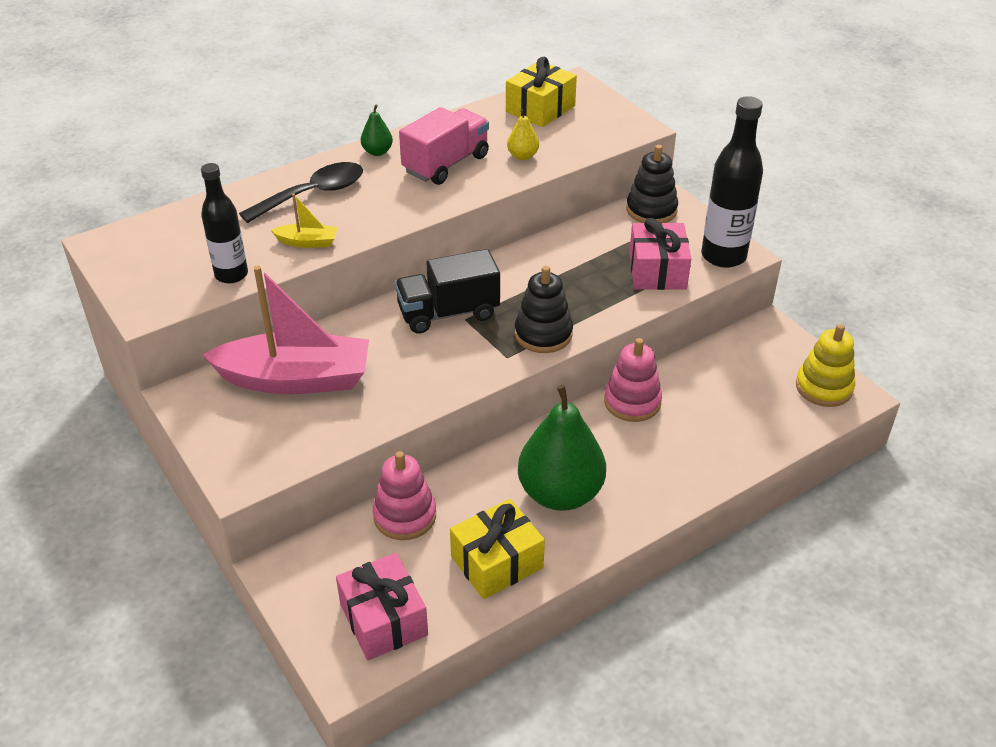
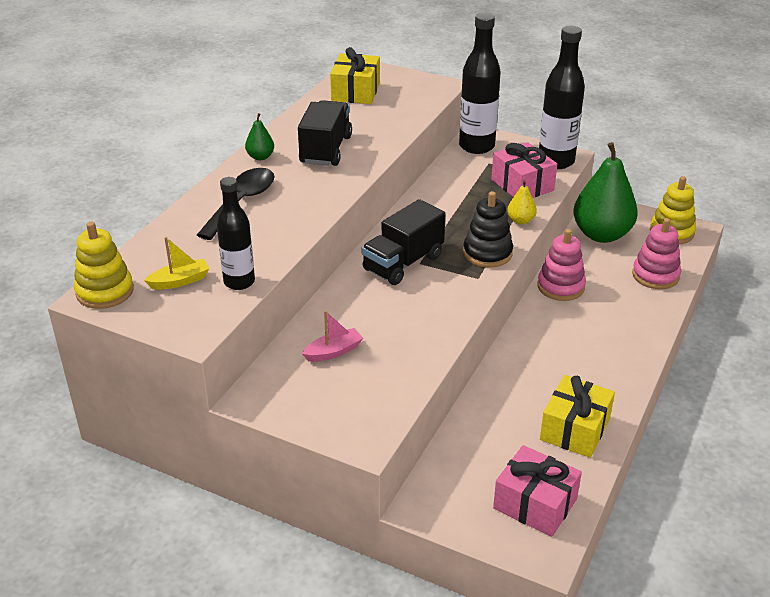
camera: 30 degrees left, 5 degrees down
(116, 241) = (105, 291): none -> yellow stacking toy
(296, 379) = (333, 352): pink boat -> pink boat, size x0.43
(308, 242) = (277, 238): yellow boat -> yellow boat (180, 281)
(405, 516) = (478, 427): pink stacking toy -> pink stacking toy (655, 275)
(446, 164) = (326, 150): pink truck -> black truck
(522, 156) = (378, 127): yellow pear -> yellow pear (520, 220)
(560, 493) = (572, 365): green pear -> green pear (601, 234)
(651, 210) = (476, 146): black stacking toy -> black bottle

